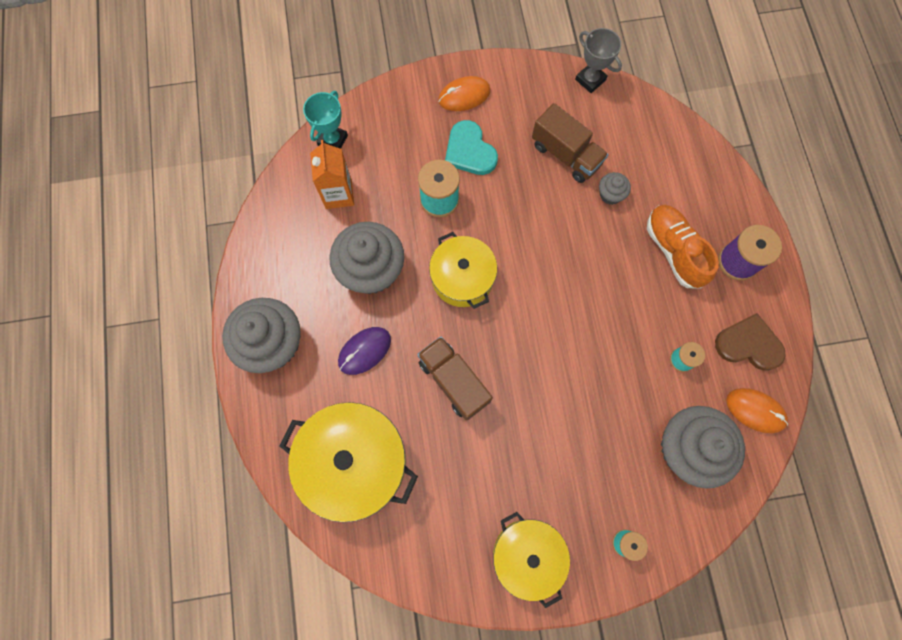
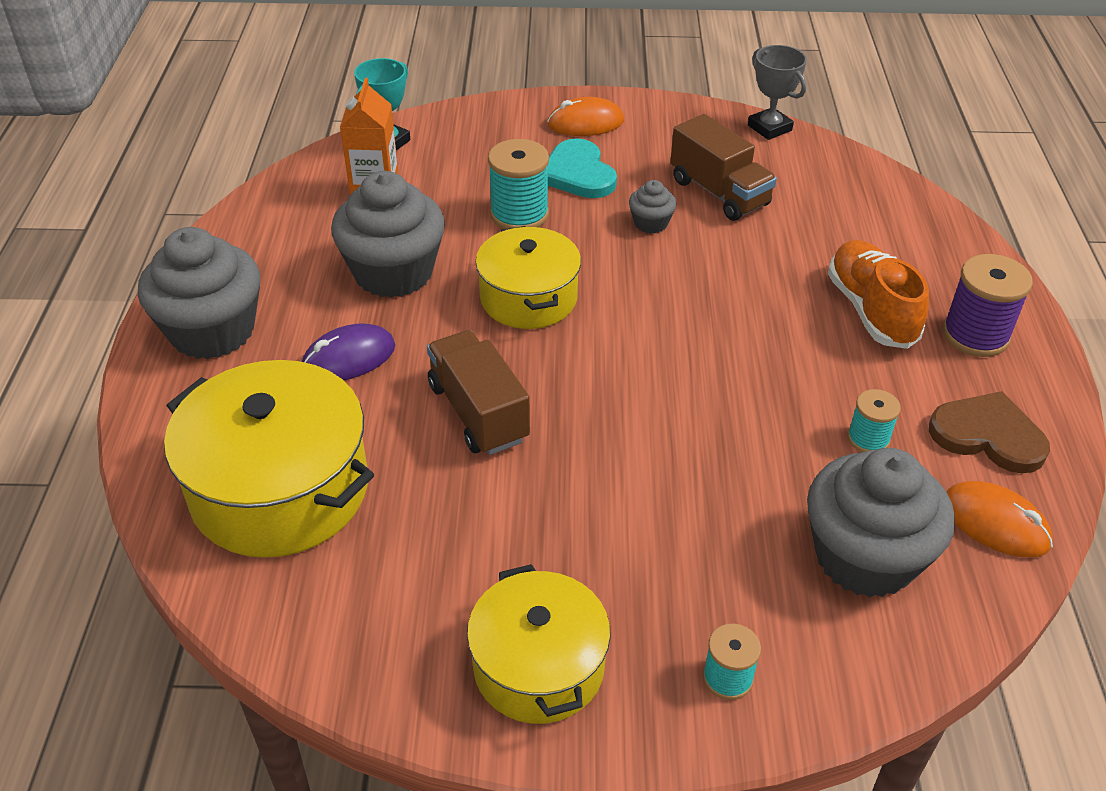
camera: 10 degrees right, 30 degrees down
(610, 194) = (779, 239): grey cupcake -> grey cupcake (650, 223)

